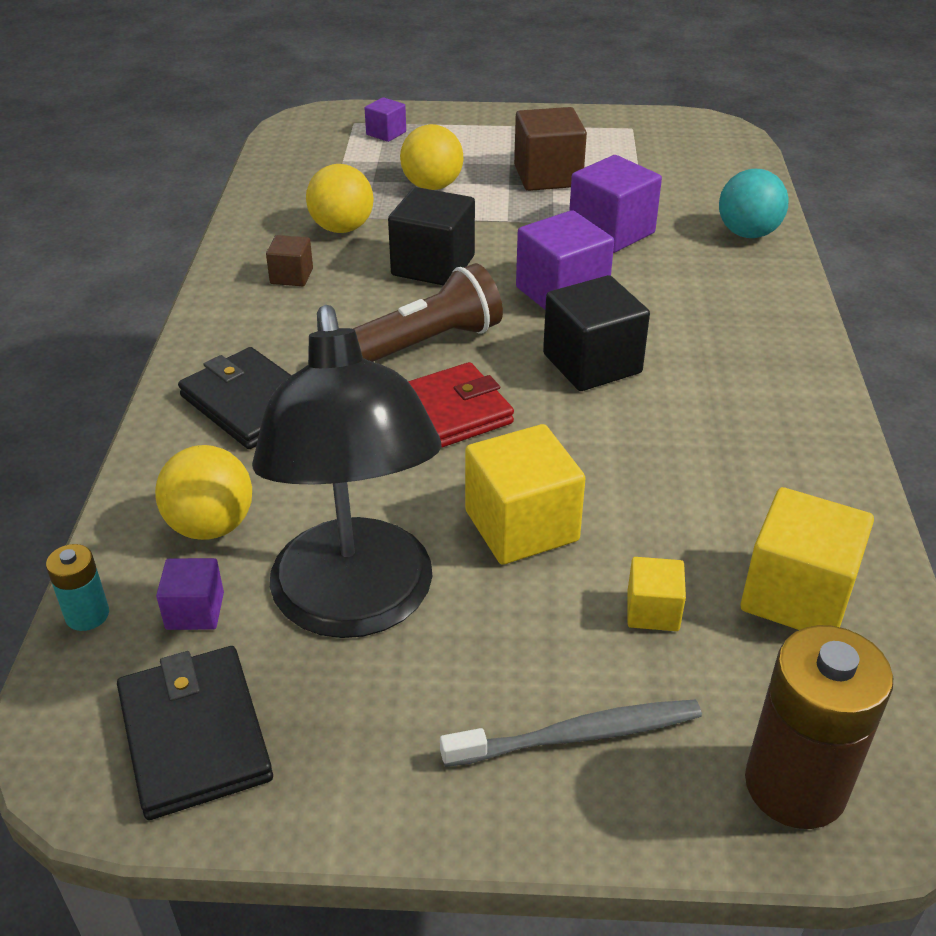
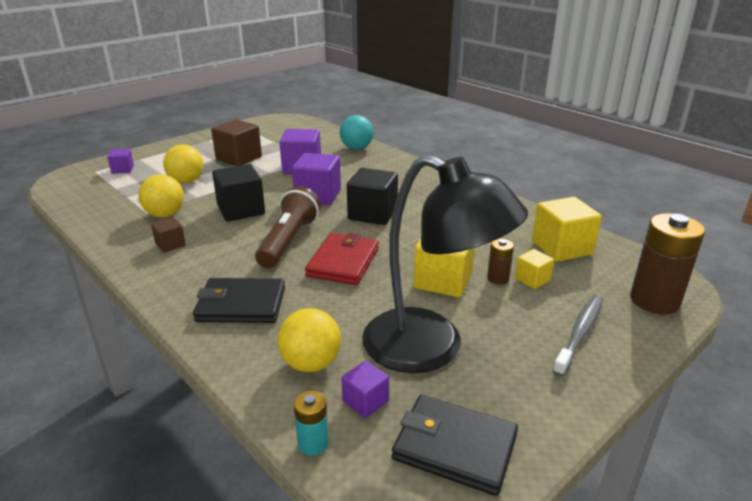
camera: 45 degrees left, 10 degrees down
(603, 574) = (498, 278): none -> brown battery

